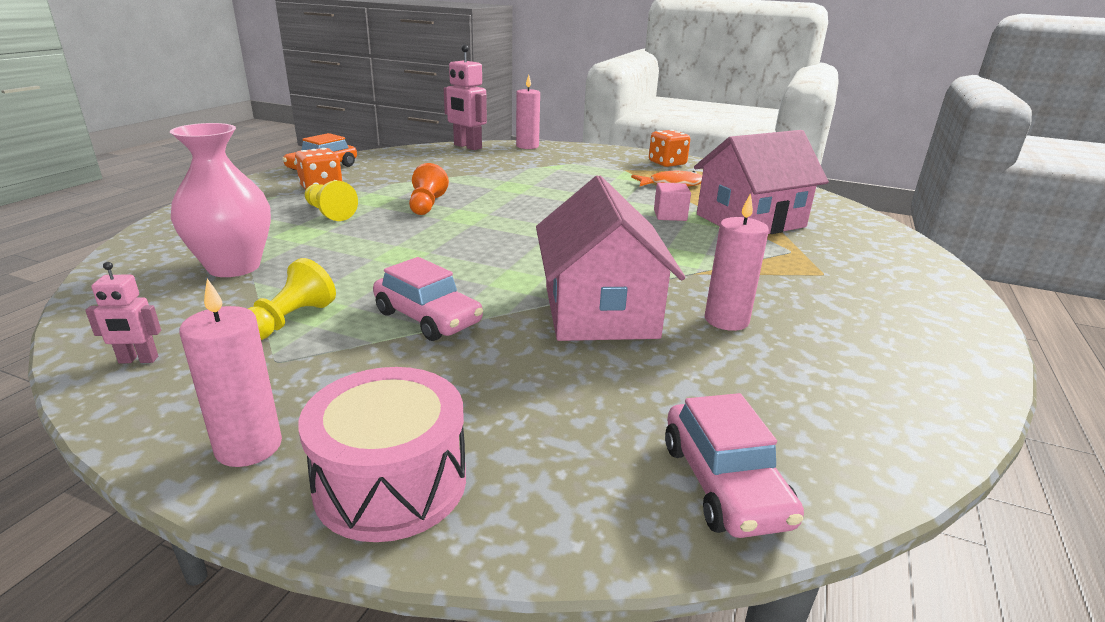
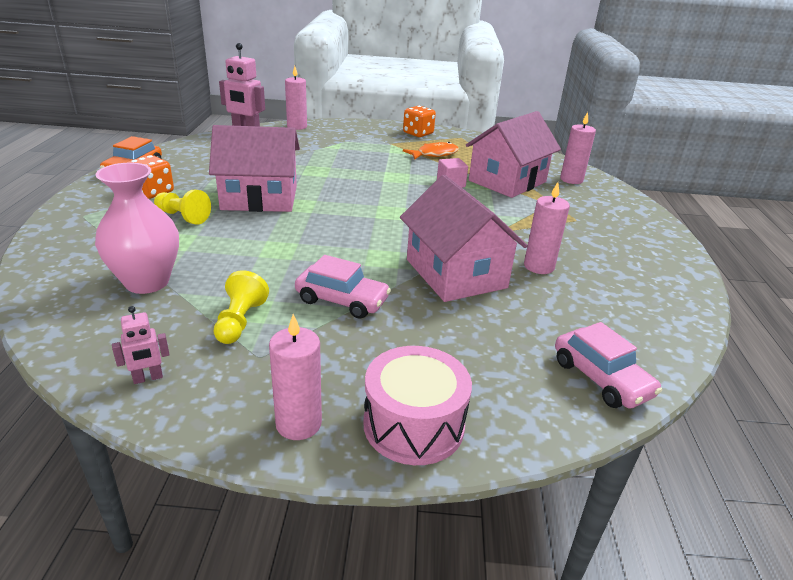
camera: 20 degrees left, 5 degrees up
(426, 205) = (259, 198): orange pawn -> pink house
(847, 228) = (571, 180): none -> pink candle

